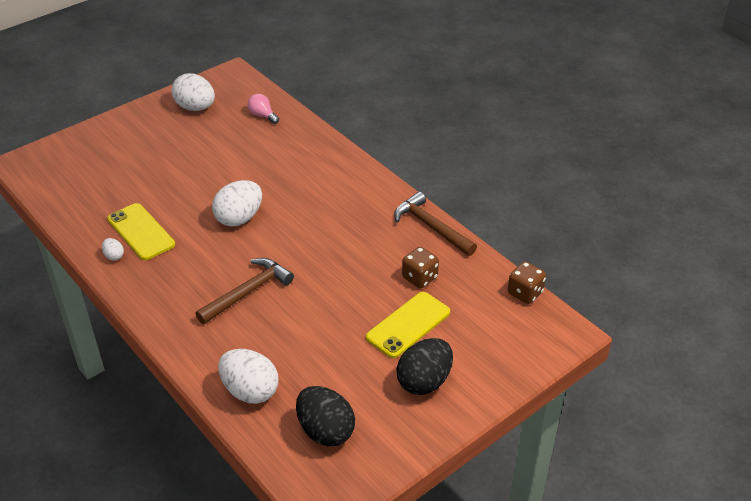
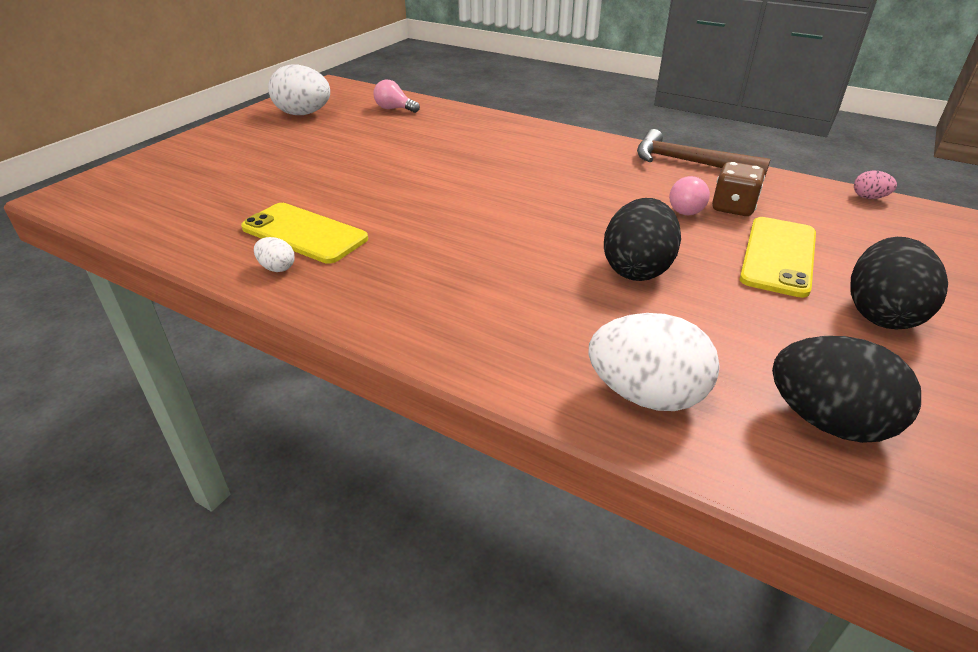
camera: 20 degrees left, 5 degrees down
(239, 218) = (441, 195): white egg -> none
(248, 292) = (522, 267): brown hammer -> none
(313, 311) = (637, 269): none -> black egg
(388, 271) = (687, 209): none -> pink light bulb
(525, 293) = (869, 197): brown dice -> pink egg

